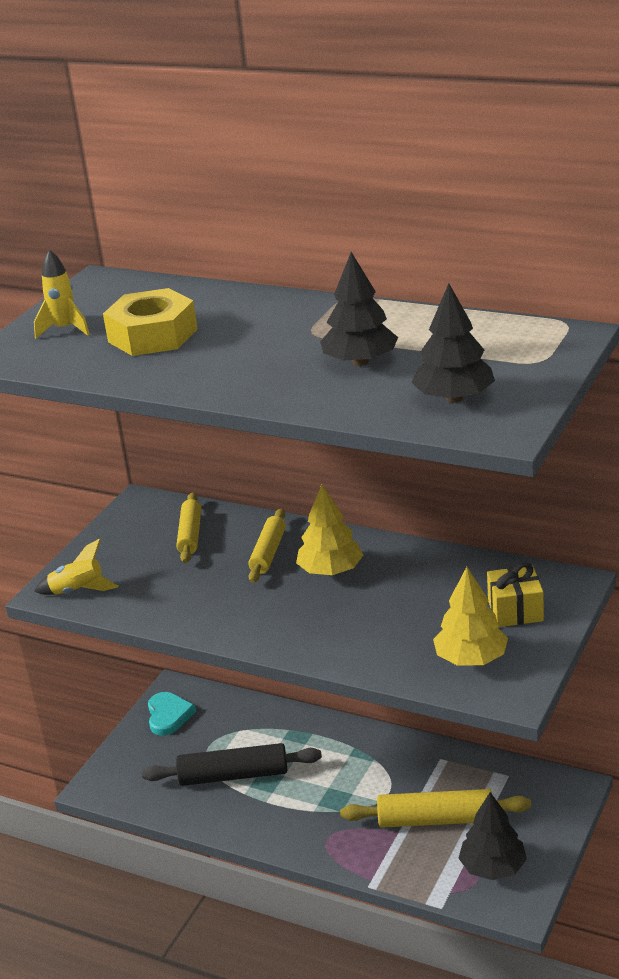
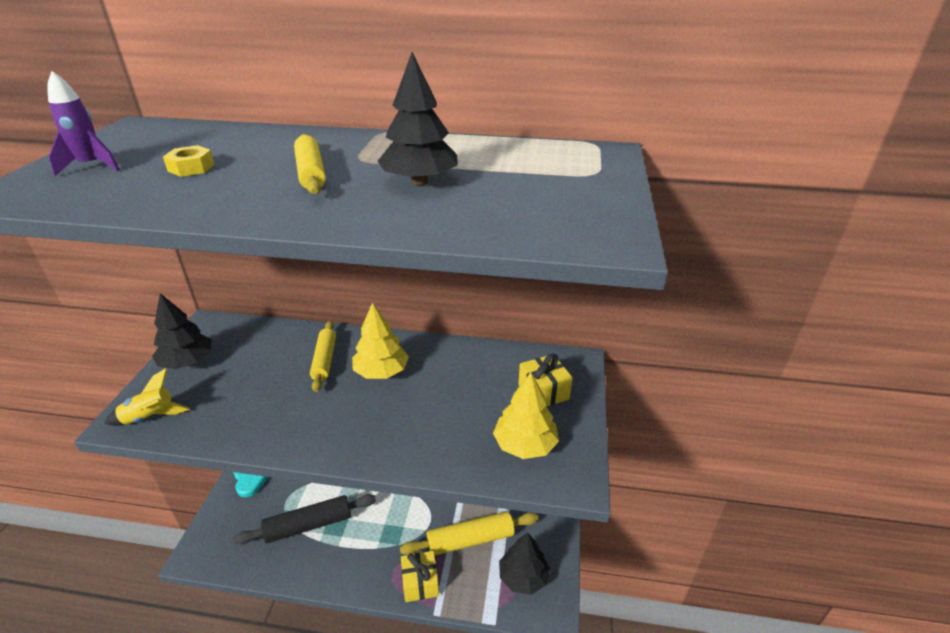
camera: 20 degrees left, 5 degrees up
(65, 329) = (92, 166): yellow rocket -> purple rocket
(152, 335) = (191, 168): yellow nut -> yellow nut, size x0.47
(190, 535) = (254, 350): yellow rolling pin -> yellow rolling pin (311, 173)
(359, 854) = (420, 583): none -> yellow gift
(454, 398) = (536, 210): black tree -> black tree (187, 362)

